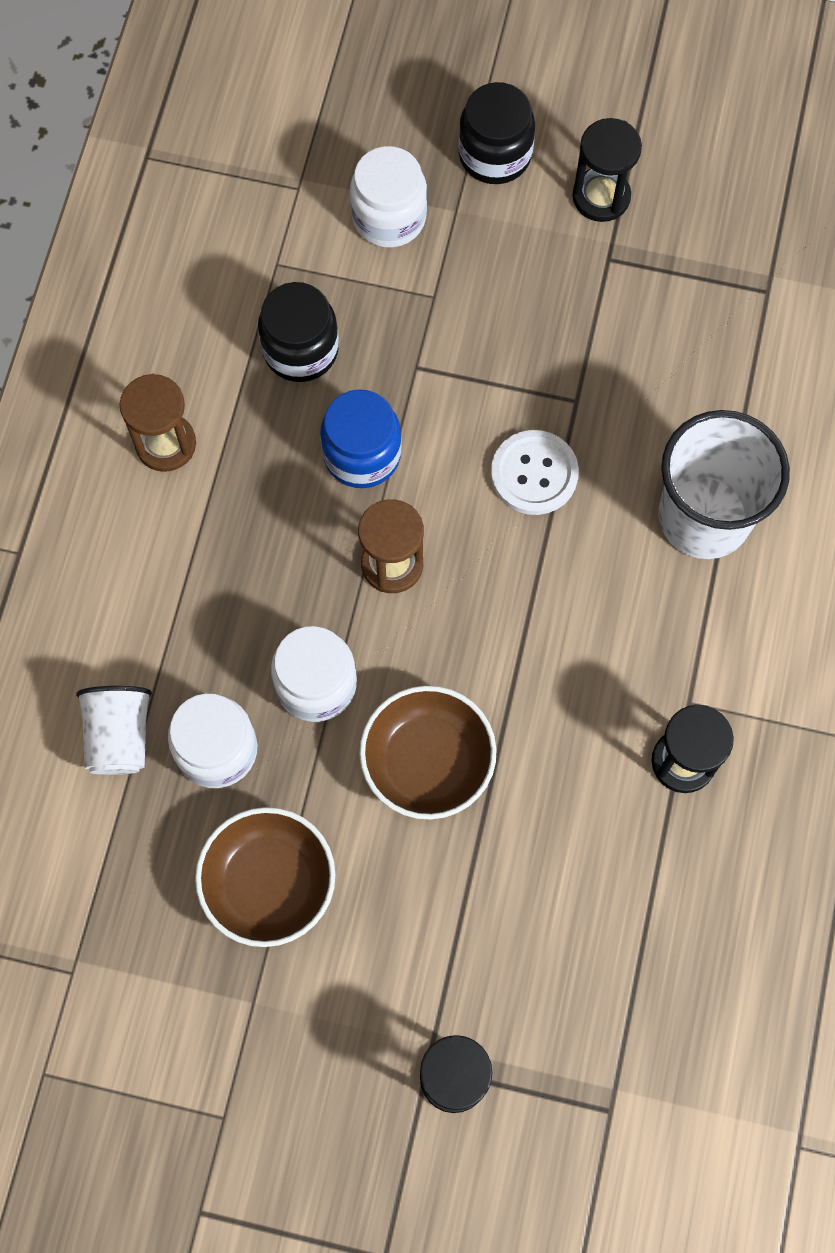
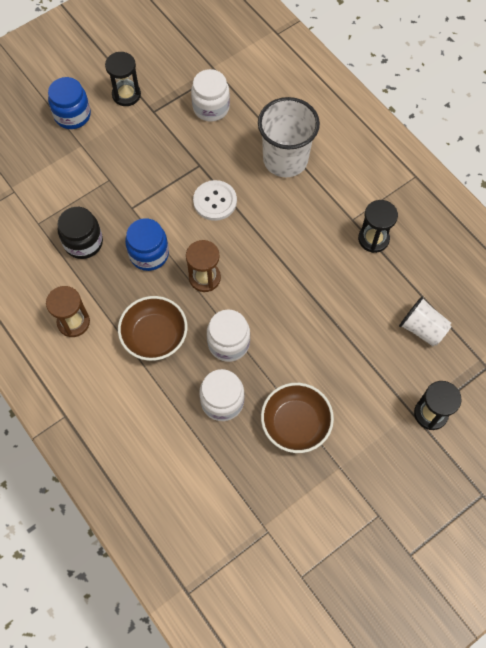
camera: 50 degrees left, 5 degrees down
(119, 736) = (183, 435): white cup -> white cup (422, 329)
(389, 217) = (60, 169): white jar -> white jar (211, 107)
(427, 762) = (296, 326): brown bowl -> brown bowl (155, 336)
(495, 155) = (72, 115): black jar -> blue jar

